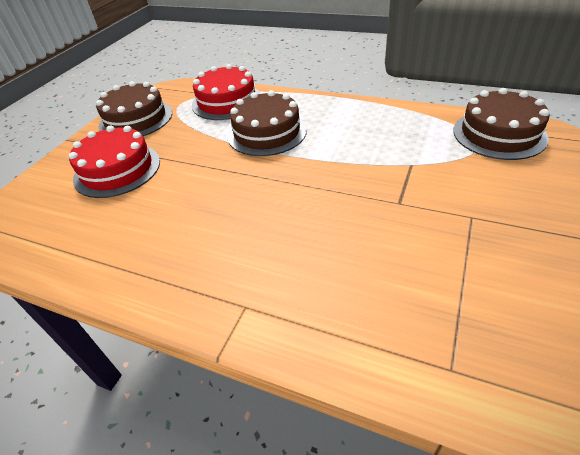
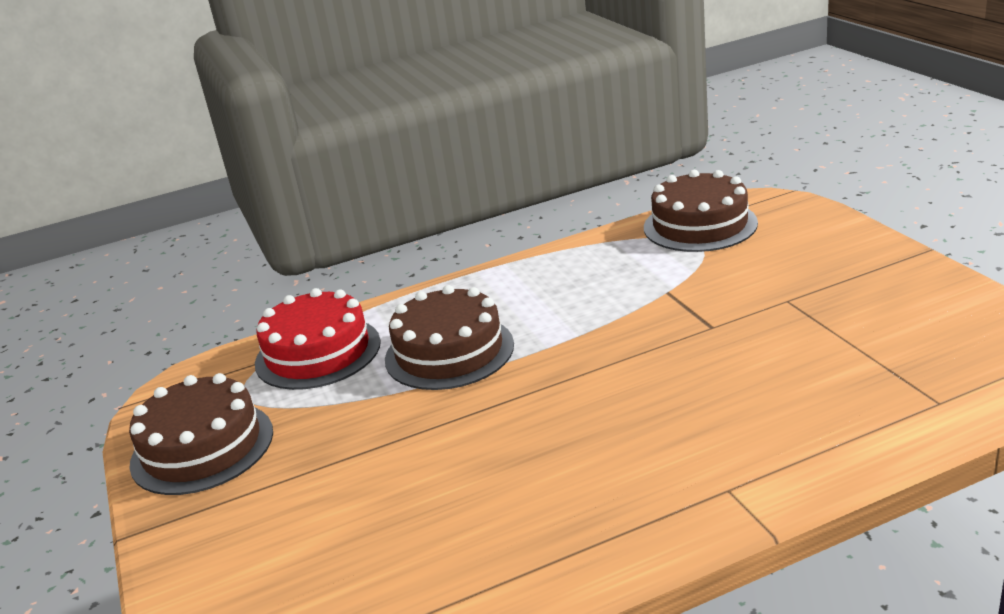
camera: 45 degrees left, 15 degrees down
(117, 170) = (308, 507): red cake -> none

